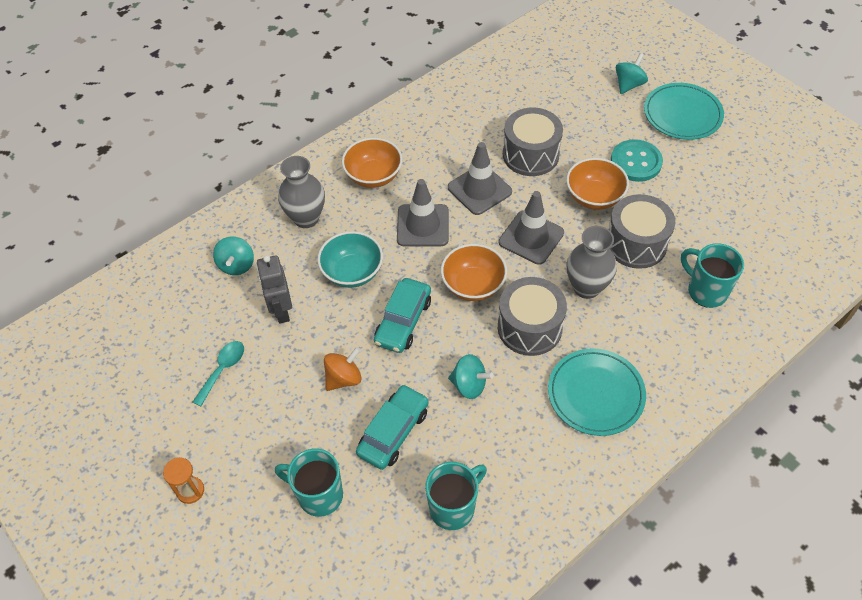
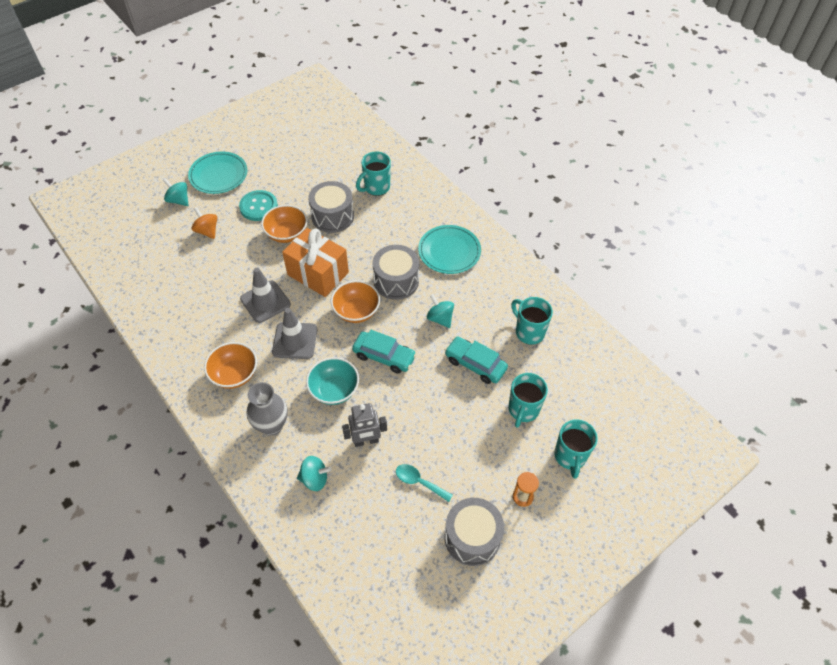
camera: 90 degrees left, 0 degrees up
(242, 557) = (570, 457): none -> turquoise mug
(344, 378) = (431, 395): orange spinning top -> orange spinning top (207, 231)
(469, 385) = (440, 318): turquoise spinning top -> turquoise spinning top turned 60 degrees counterclockwise
(530, 154) = (236, 267): grey drum -> grey drum (472, 537)
(531, 237) = (318, 273): grey traffic cone -> orange gift
(586, 287) = (366, 247): grey vase -> none

